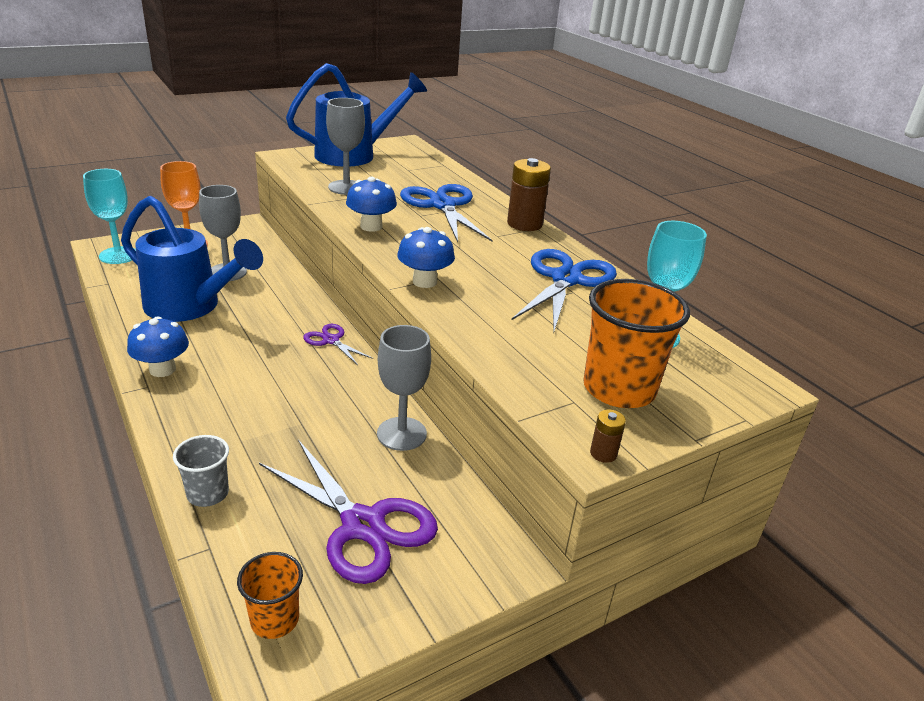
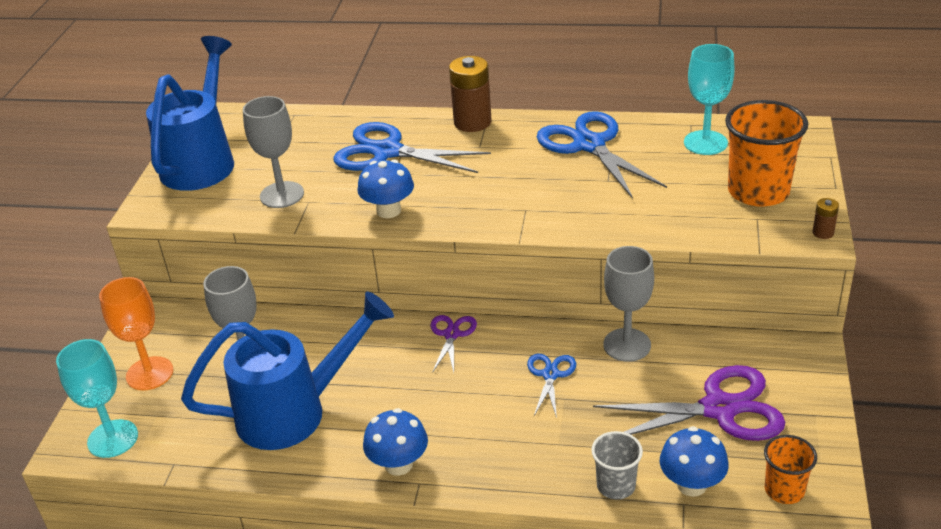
camera: 45 degrees left, 5 degrees up
(325, 405) = (550, 375): none -> blue scissors
(331, 340) = (452, 334): purple scissors -> purple scissors turned 105 degrees clockwise
(424, 281) = (525, 219): blue mushroom -> blue mushroom (691, 484)

